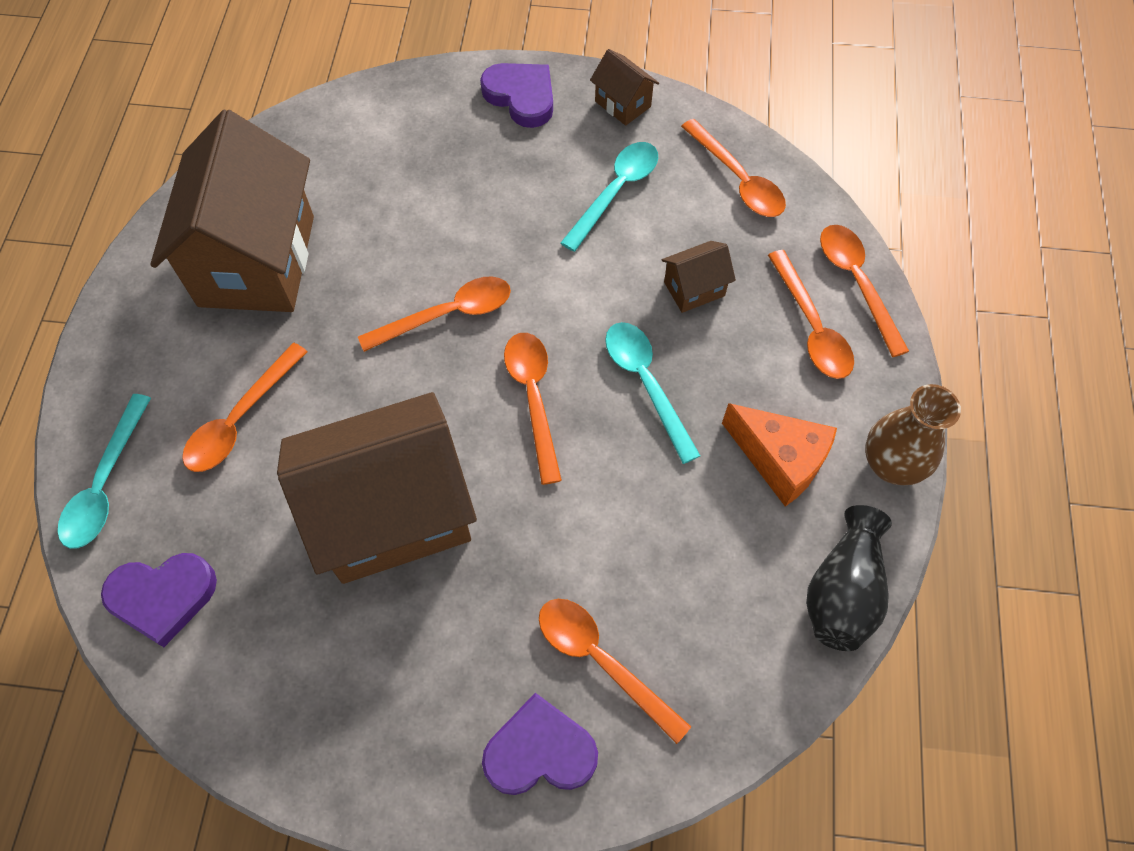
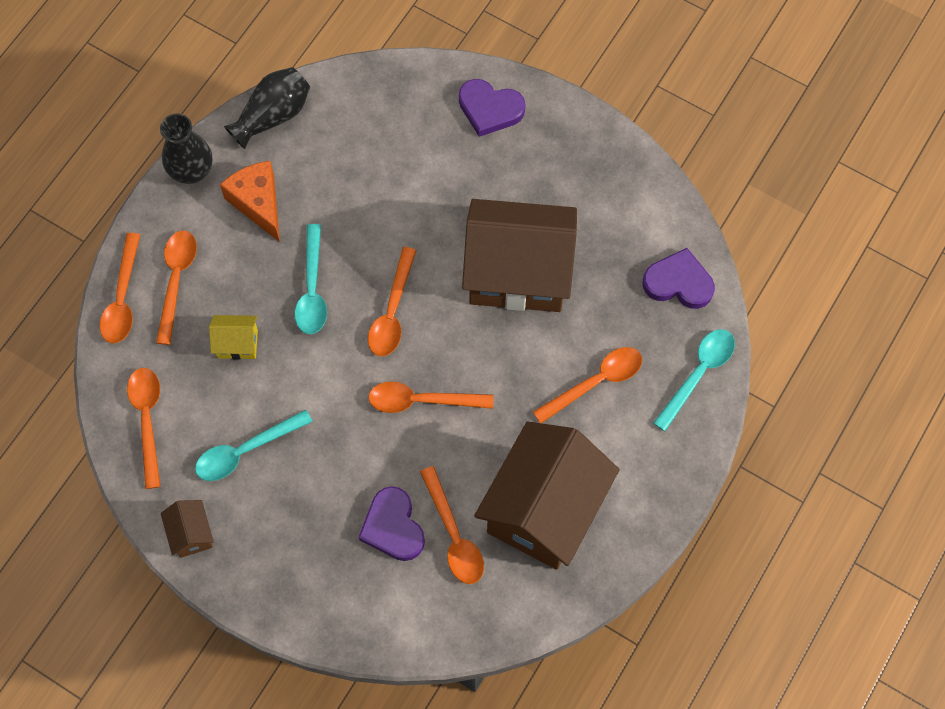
camera: 155 degrees left, 5 degrees up
(521, 97) = (269, 580): purple heart -> purple heart (393, 527)
(601, 661) = (432, 138): orange spoon -> orange spoon (454, 535)
(694, 289) = (237, 344): brown house -> yellow house
(891, 464) = (192, 171): brown vase -> black vase

